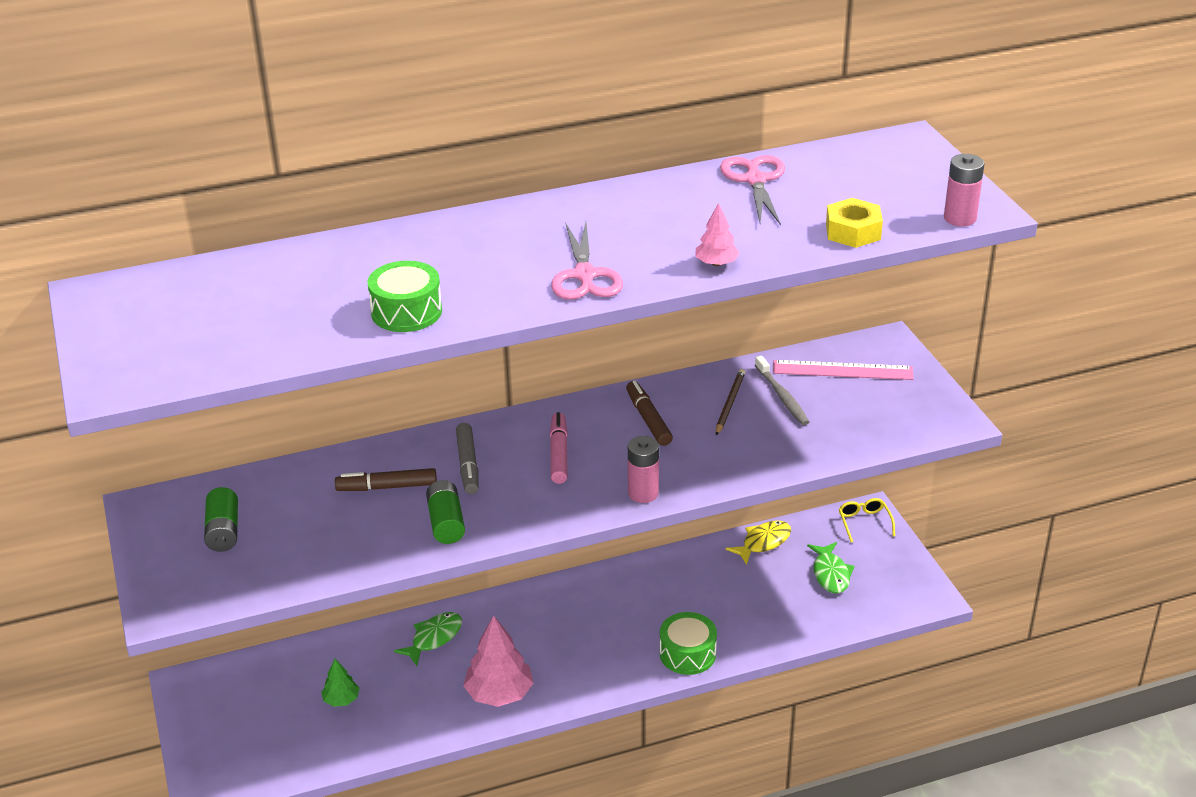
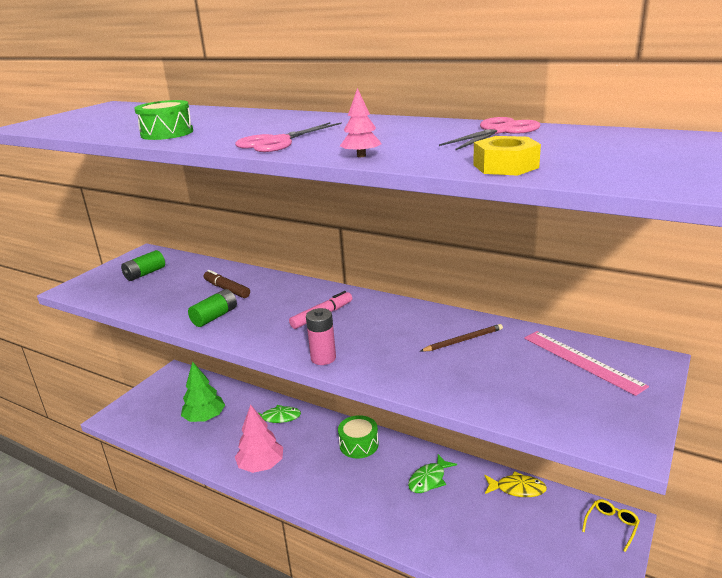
camera: 50 degrees right, 10 degrees down
(341, 700) = (205, 418): green tree -> green tree, size x1.84
(468, 465) = (274, 298): grey marker -> none
(648, 419) = (399, 323): brown marker -> none
(687, 654) = (377, 520): green drum -> green drum (359, 444)
(782, 397) = (506, 354): grey toothbrush -> none
(830, 574) = (538, 542): green fish -> green fish (429, 479)
(960, 218) = (632, 182): pink battery -> none

